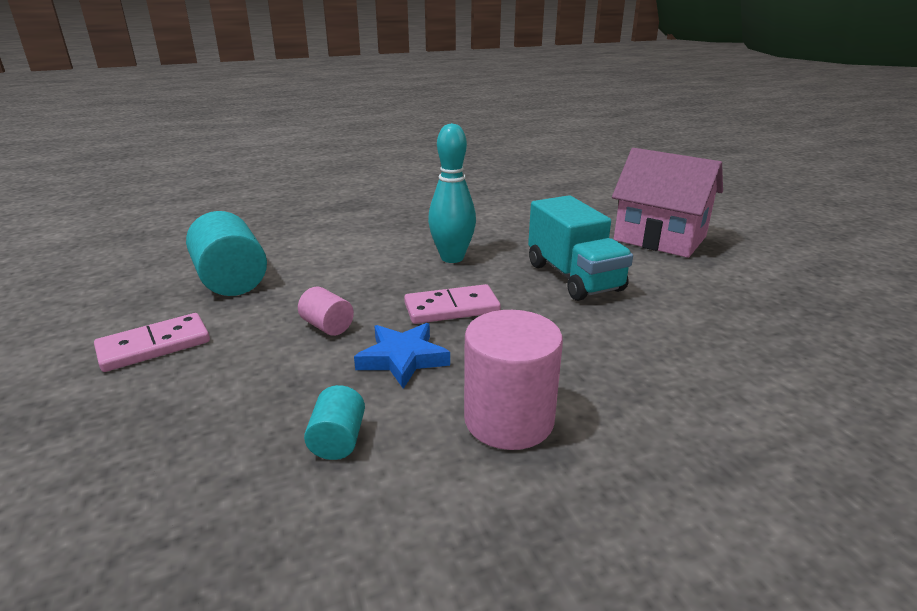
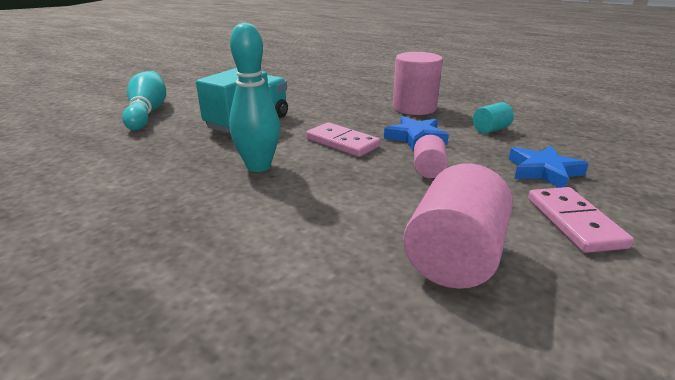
camera: 125 degrees left, 0 degrees up
(154, 346) = (574, 222): pink domino -> pink domino turned 60 degrees clockwise
(208, 394) = (543, 171): none -> blue star
(231, 280) = (454, 257): turquoise cylinder -> pink cylinder
(660, 238) = (147, 113): pink house -> turquoise bowling pin

